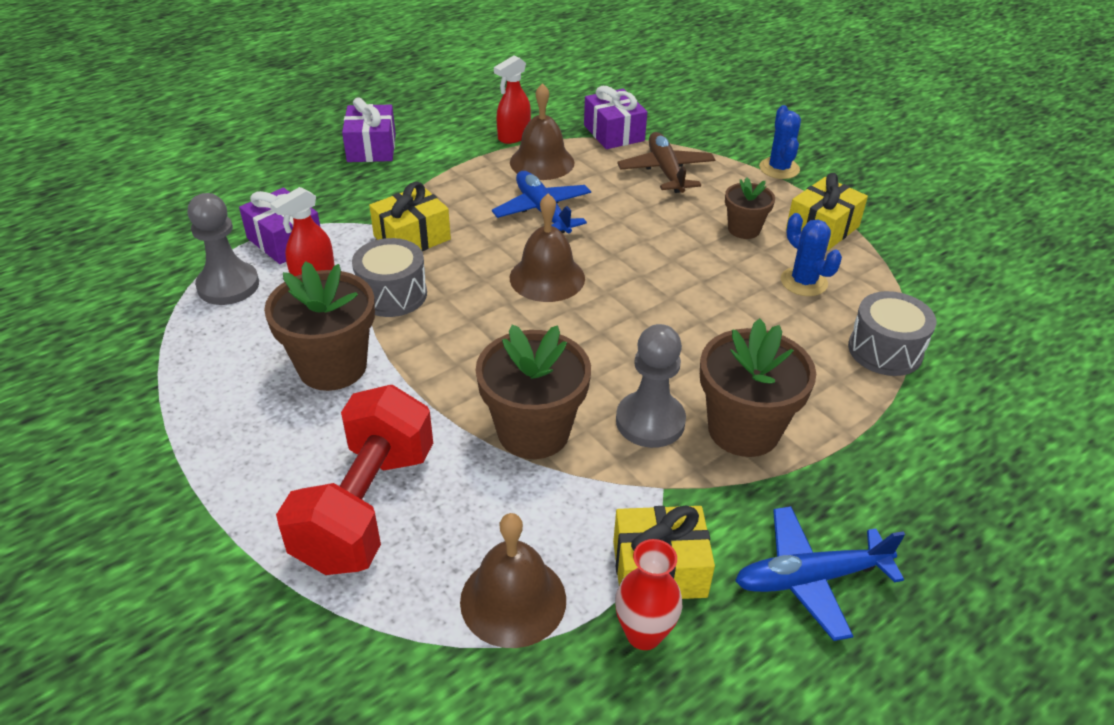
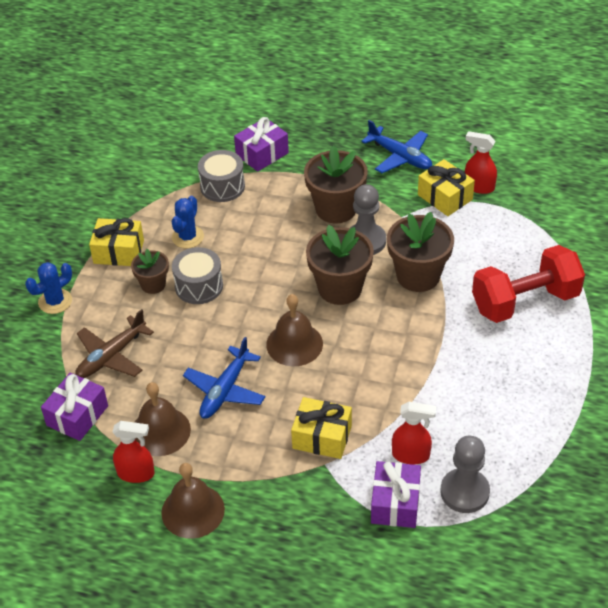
camera: 125 degrees left, 5 degrees up
(332, 367) = (466, 383): brown flower pot -> brown flower pot (340, 288)
(371, 148) = (236, 554): purple gift -> purple gift (262, 154)
(392, 294) = (384, 403): grey drum -> grey drum (199, 286)
(513, 600) = (509, 228): brown bell -> brown bell (193, 511)
(643, 634) = (478, 187): red vase -> red spray bottle

